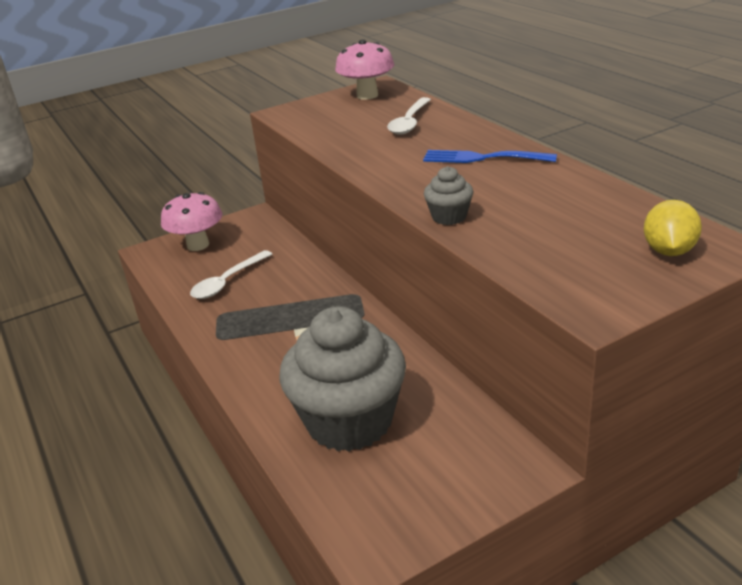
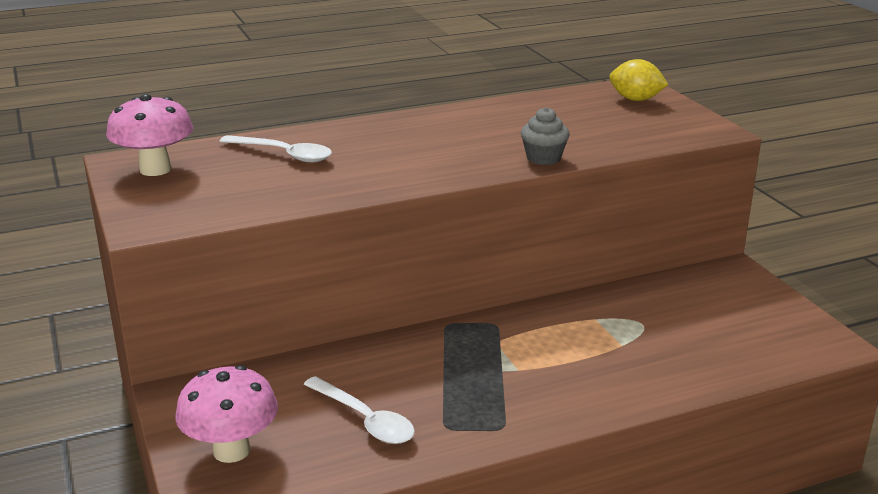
camera: 85 degrees left, 5 degrees down
(349, 421) = (673, 343): grey cupcake -> none
(482, 158) = (420, 133): blue fork -> none

